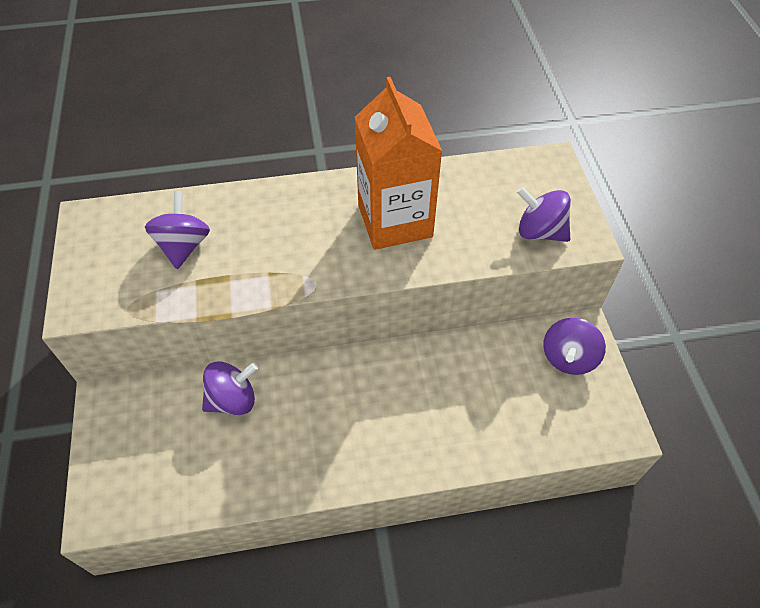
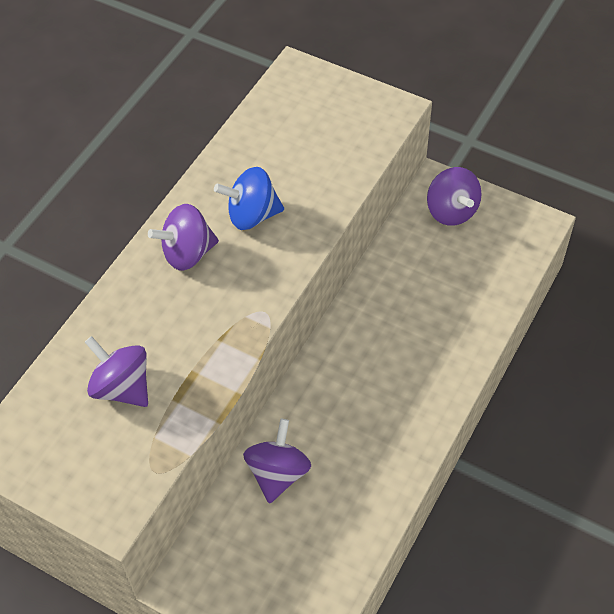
camera: 50 degrees left, 0 degrees up
(395, 221) = (252, 215): orange carton -> blue spinning top
(540, 231) = (358, 130): purple spinning top -> purple spinning top (187, 253)

